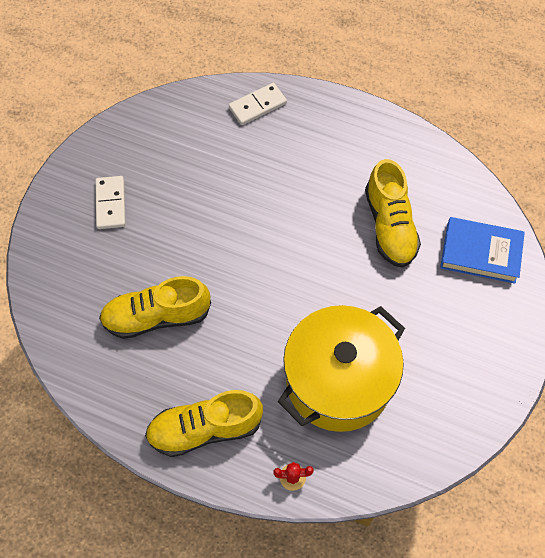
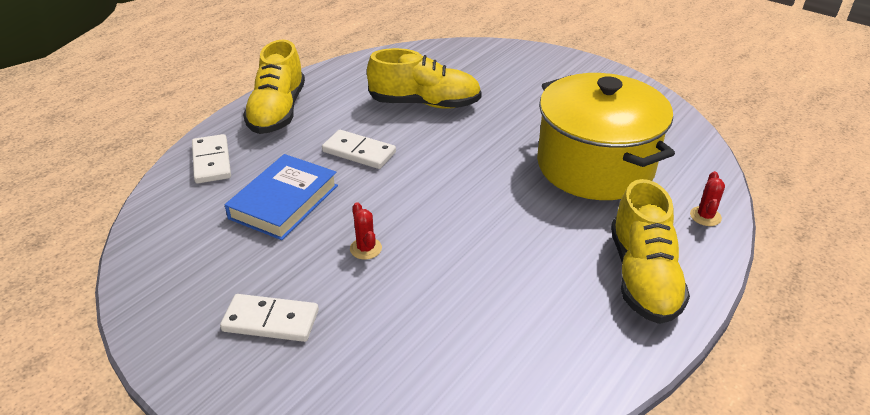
camera: 75 degrees left, 25 degrees down
(157, 316) = (474, 297): yellow shoe -> yellow shoe (277, 111)
(189, 236) = (365, 248): none -> red cactus
(300, 197) = (359, 152): none -> white domino
(480, 253) = (477, 63): blue book -> blue book (284, 202)

